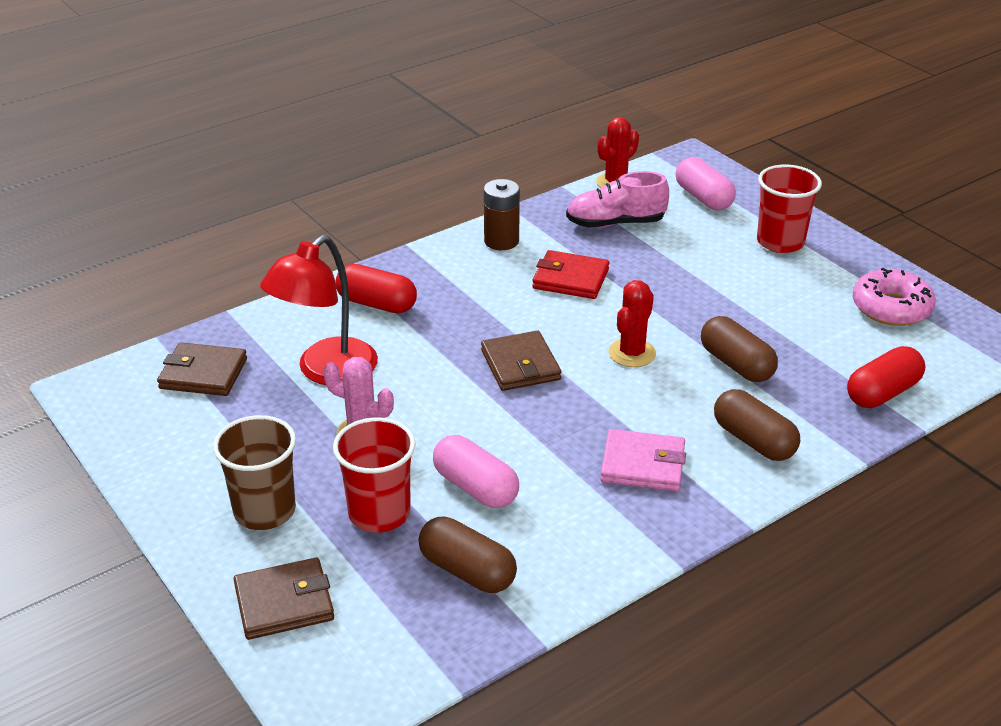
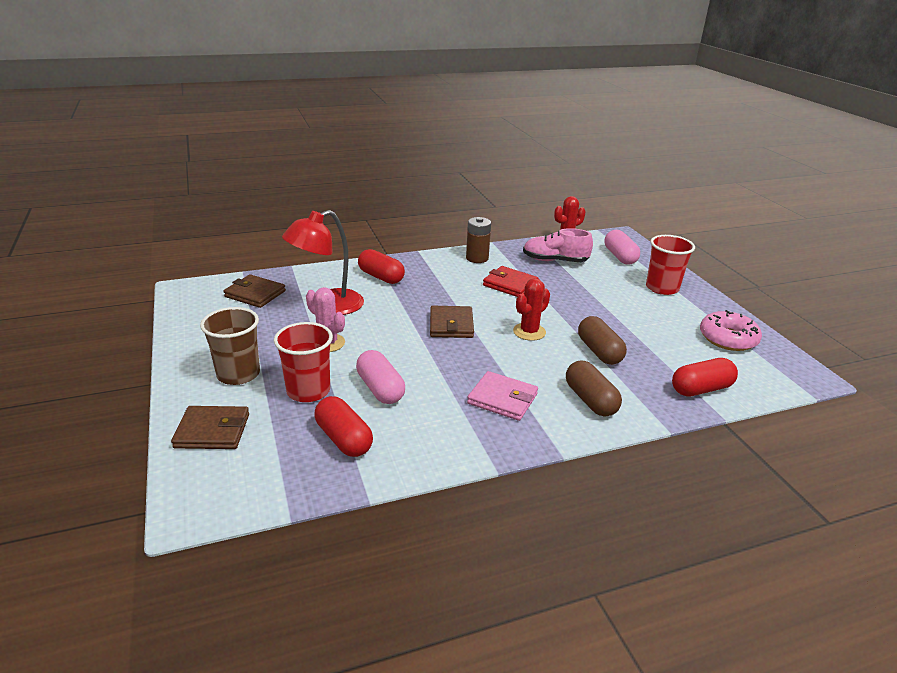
camera: 15 degrees right, 5 degrees down
(467, 571) = (343, 439): brown capsule -> red capsule

